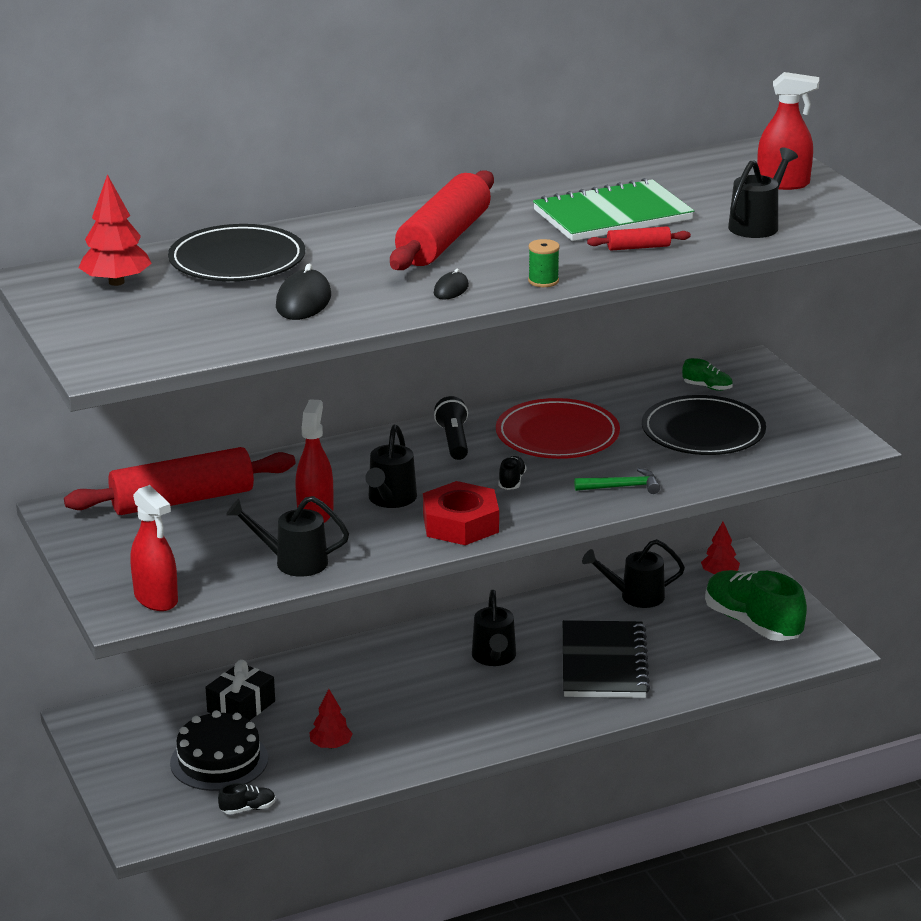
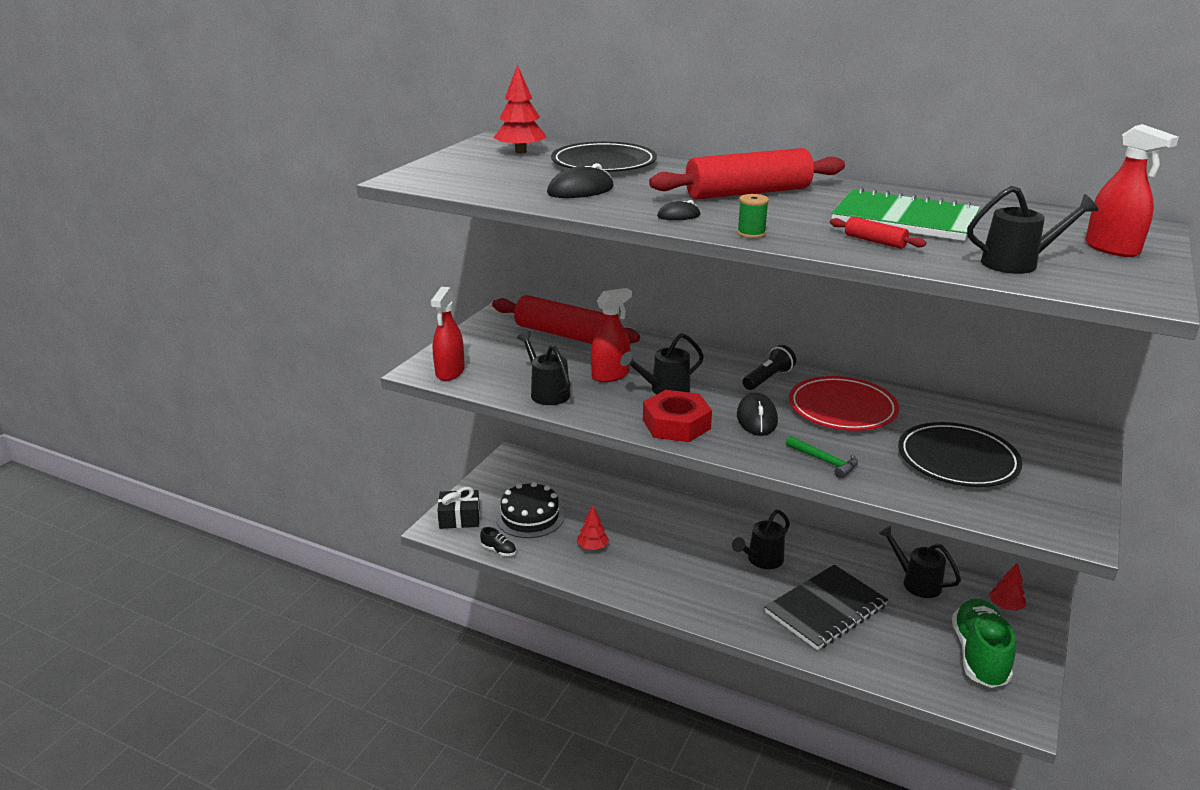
camera: 50 degrees right, 0 degrees up
(241, 706) = (587, 497): black gift -> black gift (459, 518)
(511, 481) = (757, 418): black shoe -> black mouse
(707, 387) = (1018, 434): green shoe -> none

